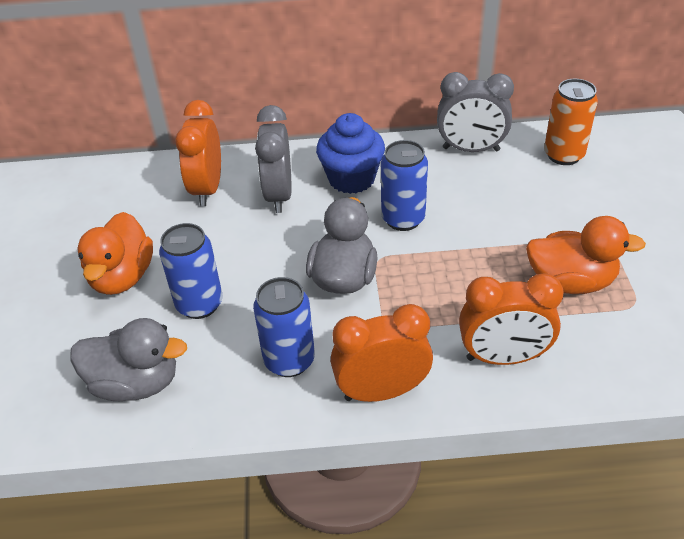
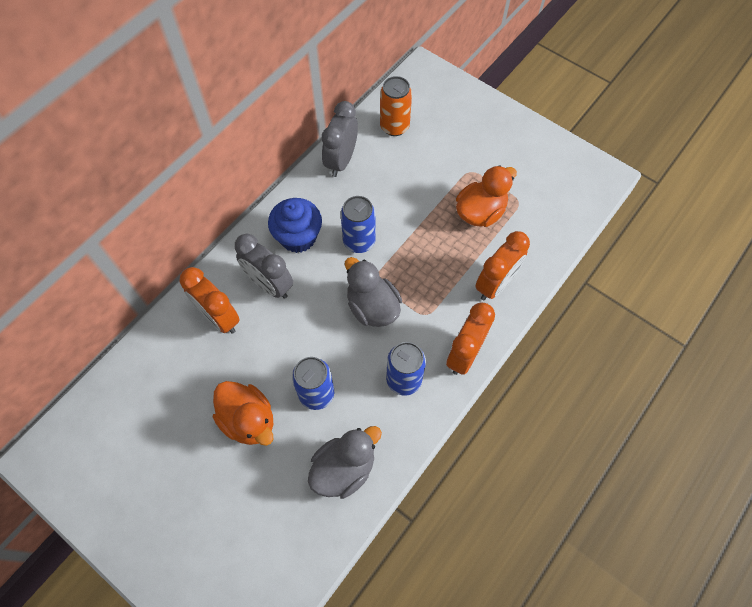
camera: 50 degrees left, 20 degrees up
(471, 149) = (341, 161): grey clock -> grey clock turned 150 degrees clockwise

